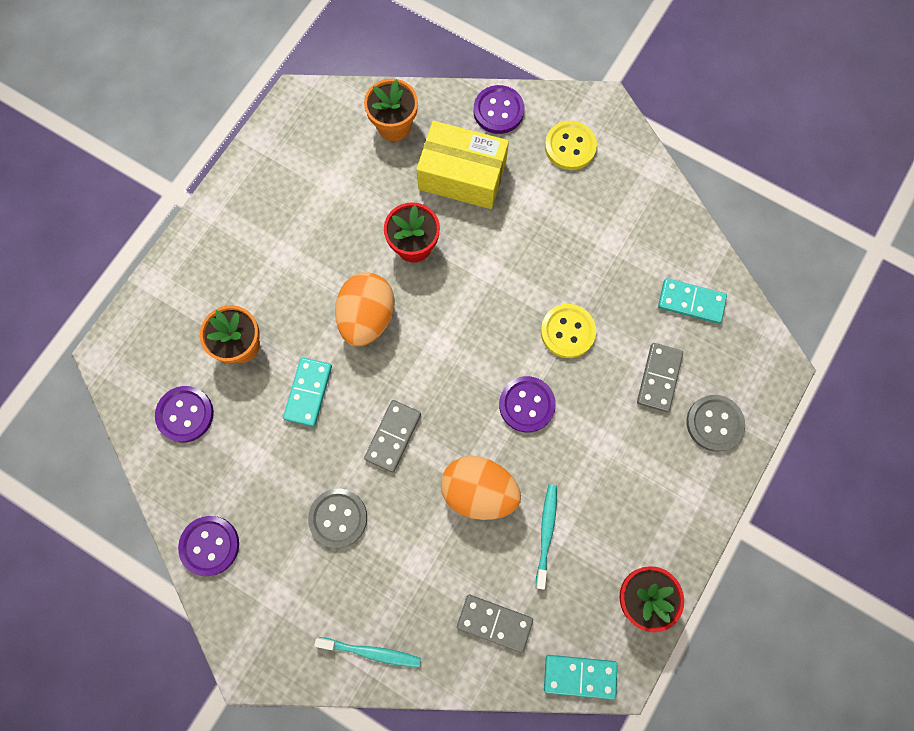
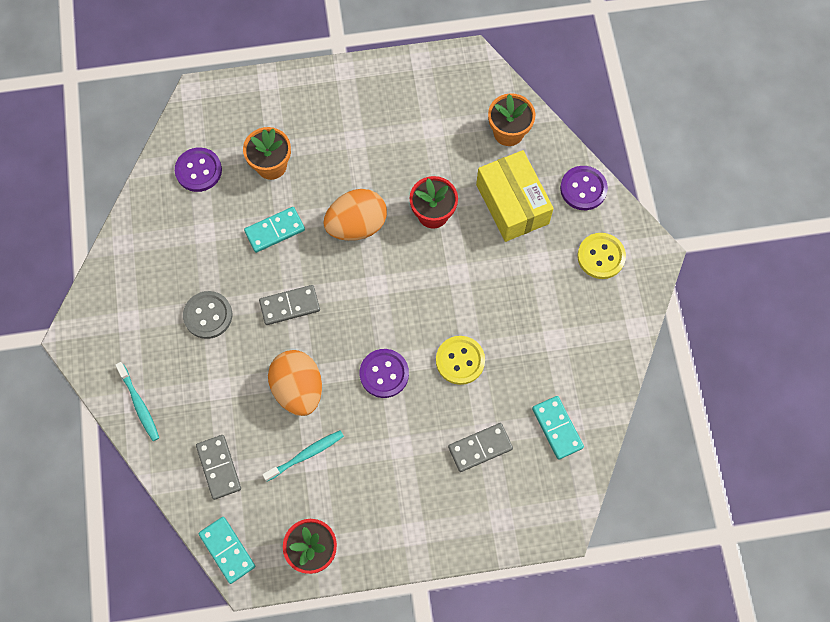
camera: 50 degrees right, 5 degrees down
(210, 545) = (128, 253): purple button -> none
(714, 423) = (479, 511): grey button -> none

